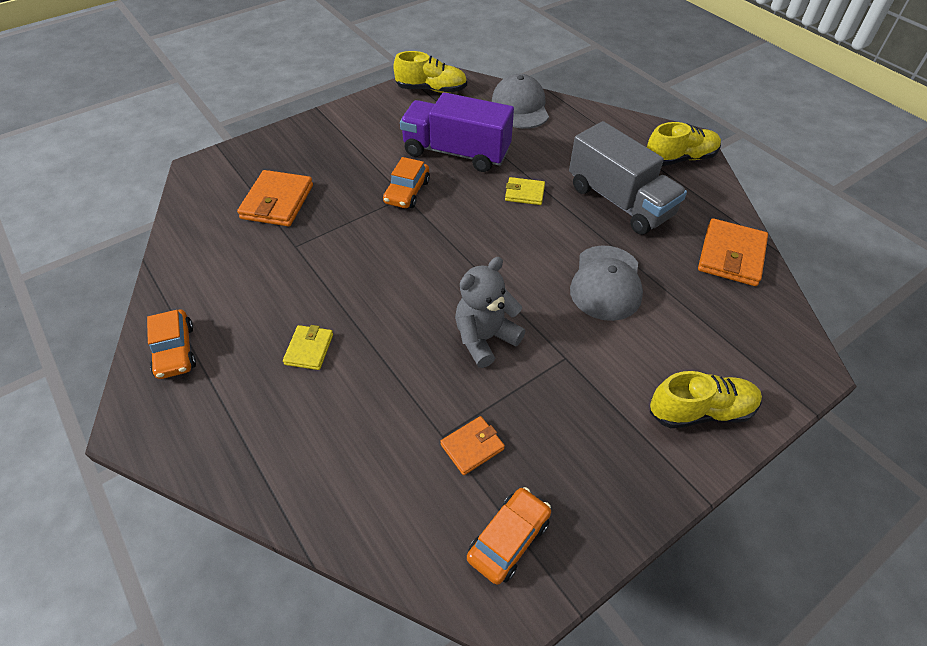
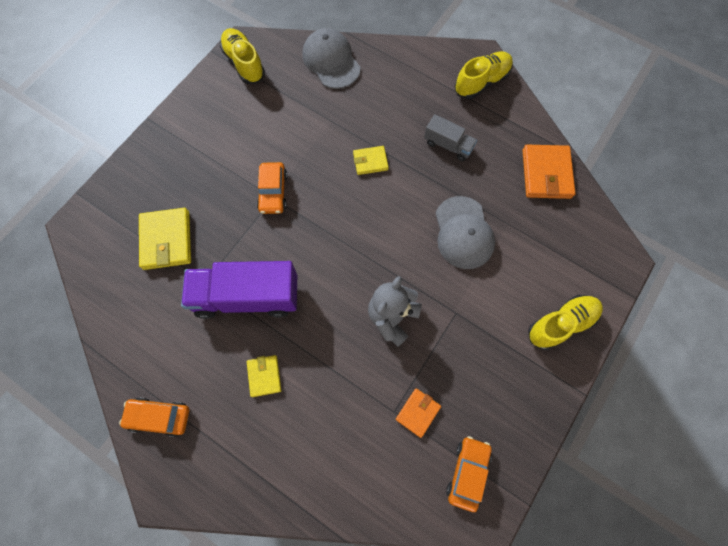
camera: 20 degrees left, 20 degrees up
(175, 351) = (159, 417): orange car -> orange car turned 135 degrees clockwise
(277, 202) = (167, 240): orange wallet -> yellow wallet
(431, 89) = (244, 63): yellow shoe -> yellow shoe turned 105 degrees counterclockwise
(456, 152) = (297, 134): purple truck -> purple truck (247, 296)
(619, 201) = (448, 145): grey truck -> grey truck, size x0.52

